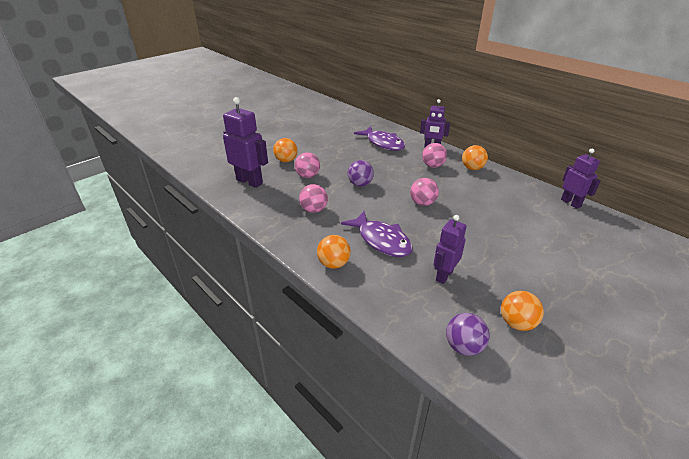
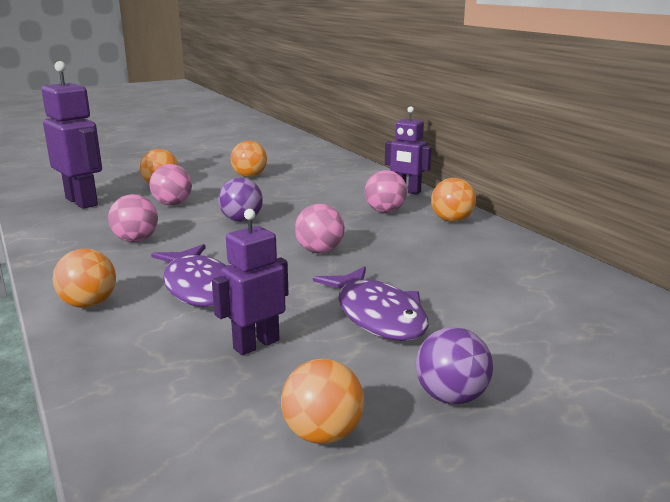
camera: 15 degrees right, 15 degrees down
(332, 145) = (249, 176): none -> orange ball
(383, 143) = (330, 181): purple fish -> purple fish (377, 315)
(463, 346) = (180, 451): purple ball -> purple ball (451, 397)
(571, 203) = (601, 281): purple robot -> none

